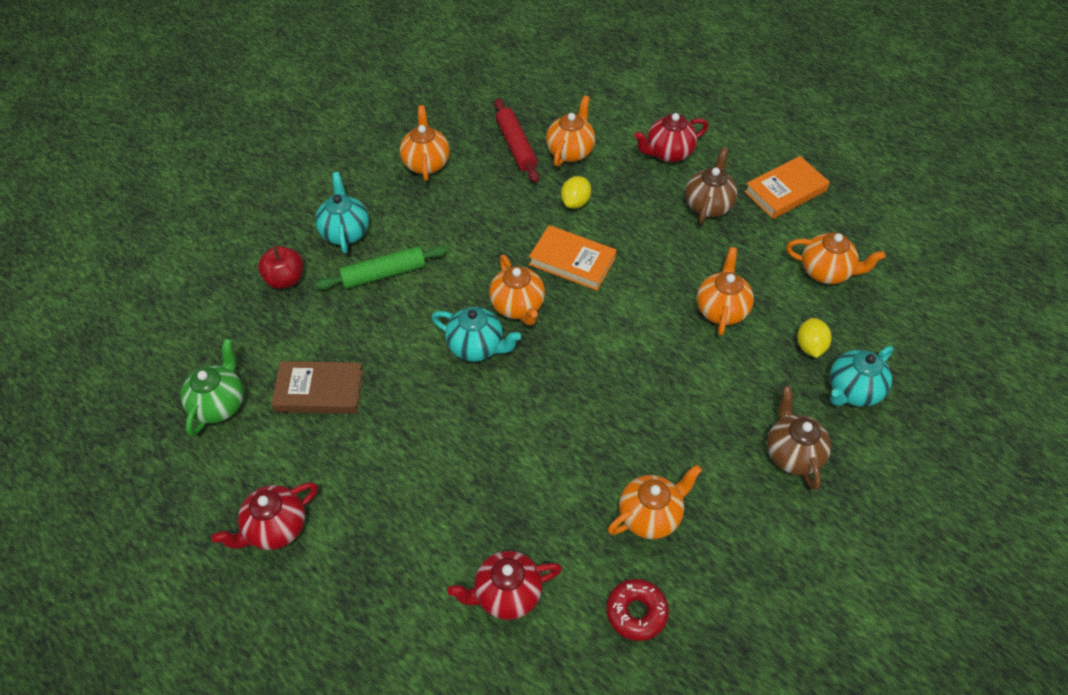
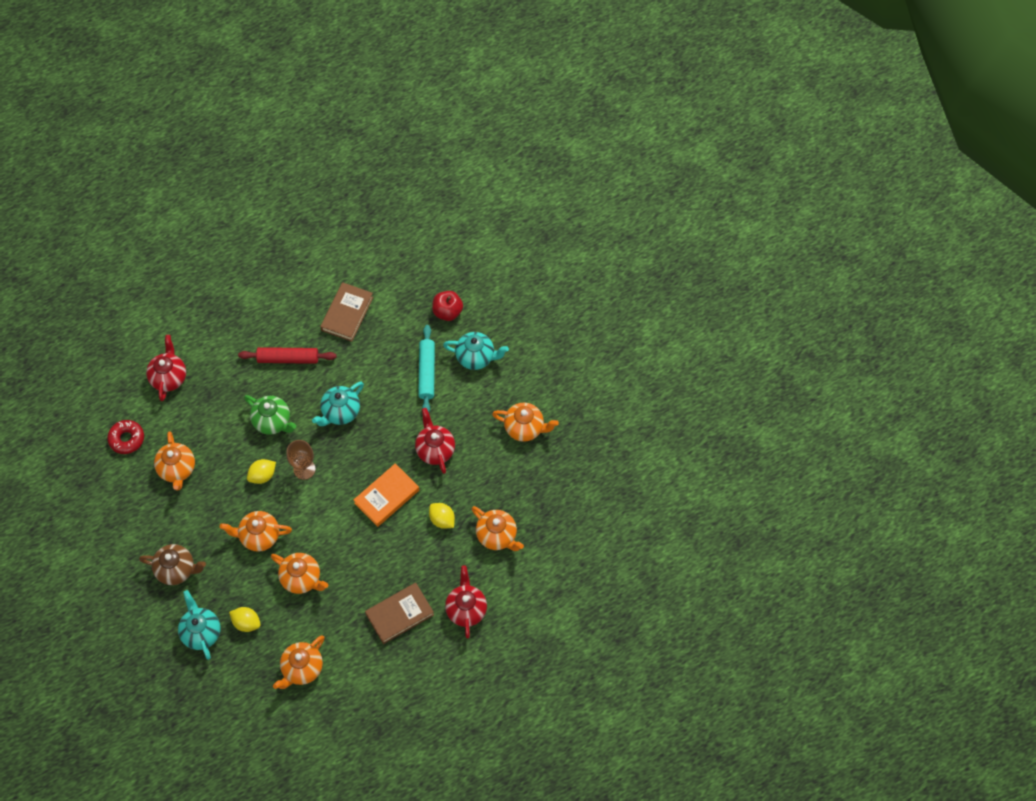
camera: 110 degrees right, 10 degrees up
(219, 404) = (362, 258): green teapot -> green teapot (273, 421)
(275, 528) = (264, 273): red teapot -> red teapot (435, 450)
(383, 274) = (427, 372): green rolling pin -> turquoise rolling pin
(516, 146) = (519, 497): red rolling pin -> red rolling pin (288, 358)
(518, 306) = (362, 448): orange teapot -> orange teapot (259, 536)
(576, 359) = (304, 469): none -> brown goblet
(608, 403) = (262, 475): none -> yellow lemon
(708, 205) = (400, 614): brown teapot -> brown book
(785, 191) = (390, 680): orange book -> none

